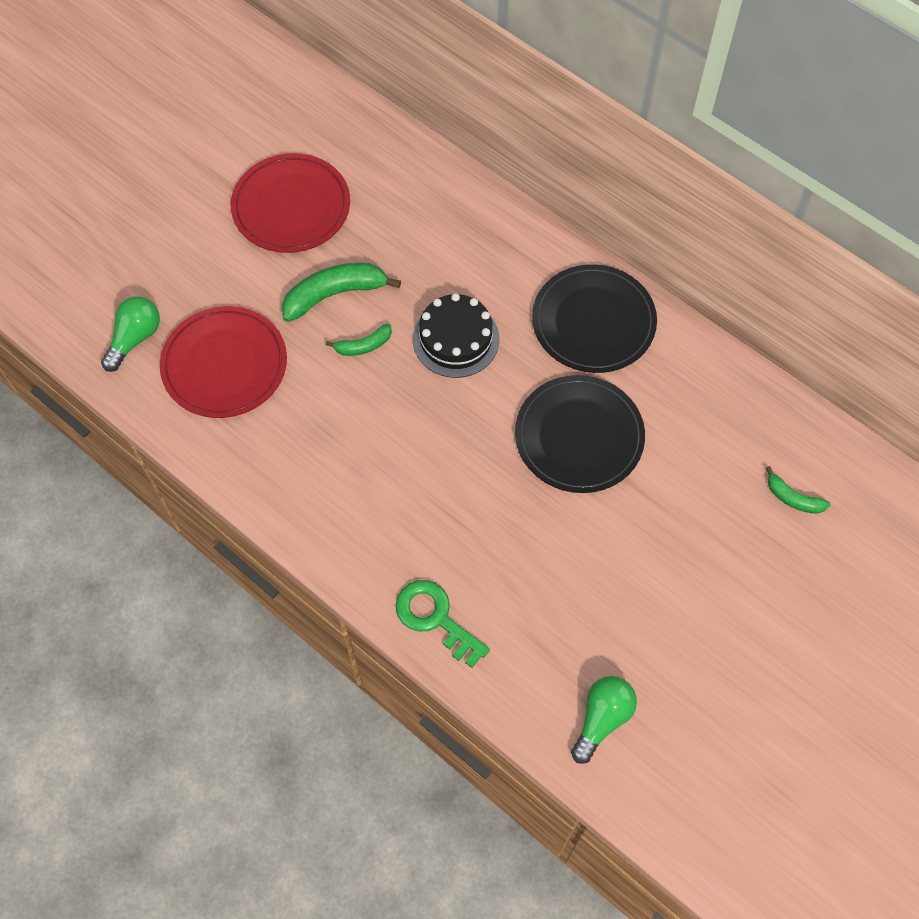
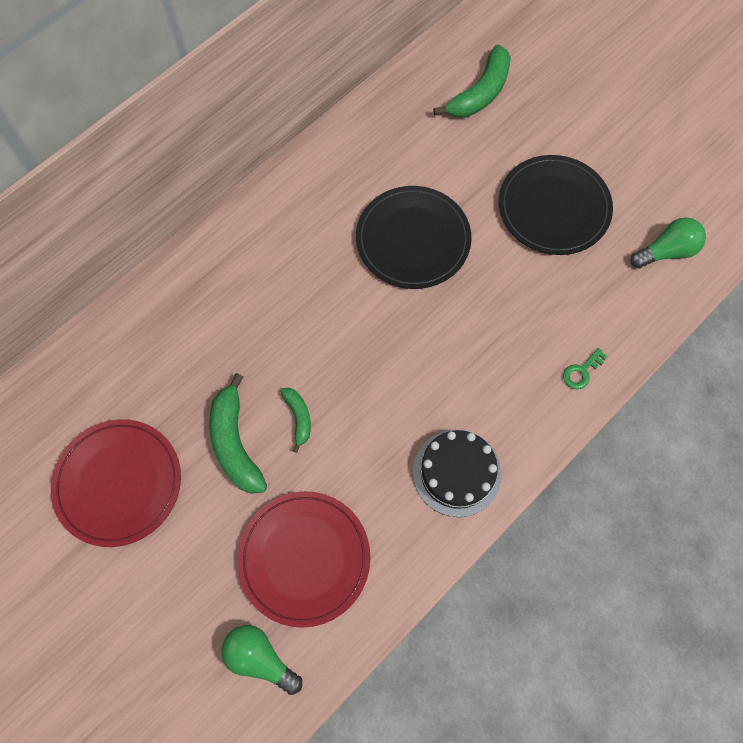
camera: 85 degrees left, 5 degrees up
(436, 618) = (581, 371): green key -> green key, size x0.55
(456, 339) = (302, 332): black cake -> black cake (457, 472)
(593, 321) = (298, 215): black plate -> black plate (553, 207)
(602, 719) = (666, 251): green light bulb -> green light bulb turned 120 degrees clockwise
(793, 498) = (480, 93): green banana -> green banana, size x1.82

